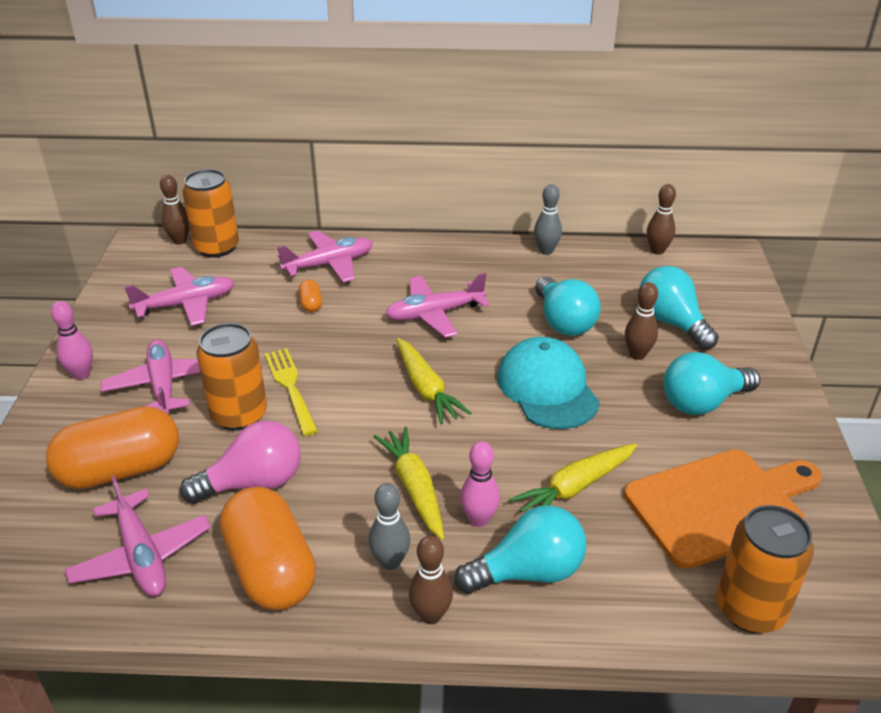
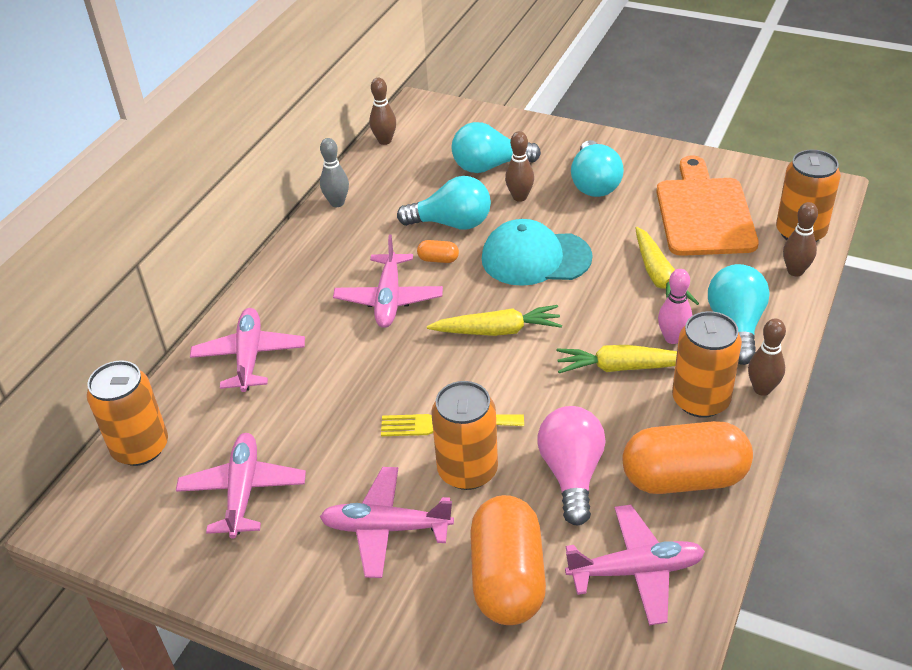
camera: 65 degrees left, 5 degrees up
(81, 374) = (321, 605): pink bowling pin -> none
(180, 241) = (96, 482): brown bowling pin -> brown bowling pin (795, 271)
(311, 304) = (314, 385): orange capsule -> orange capsule (438, 259)
(390, 562) = (700, 400): grey bowling pin -> orange can

